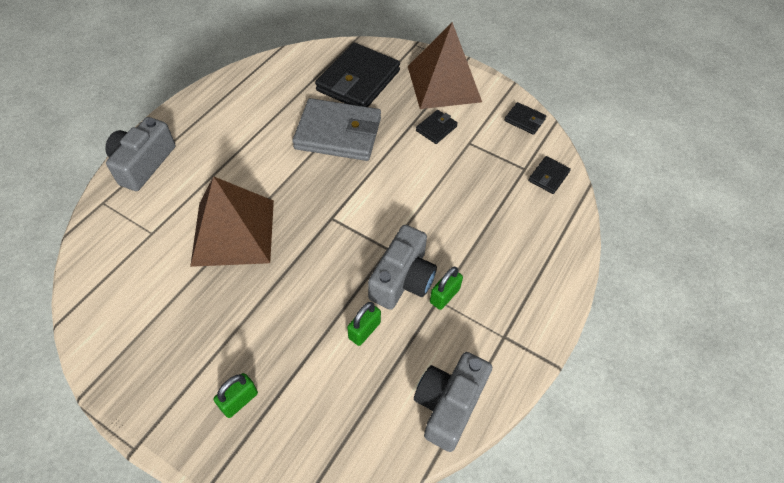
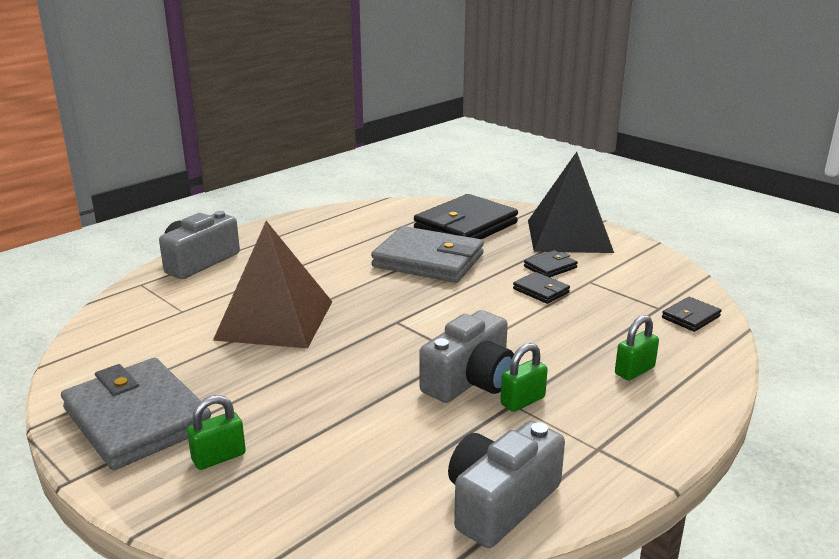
camera: 15 degrees right, 30 degrees down
(161, 371) = (137, 419): none -> grey wallet
(364, 330) = (405, 418): green padlock -> green padlock (634, 371)
(444, 83) = (569, 236): brown pyramid -> black pyramid
(524, 120) = (667, 271): black wallet -> black wallet (541, 291)

